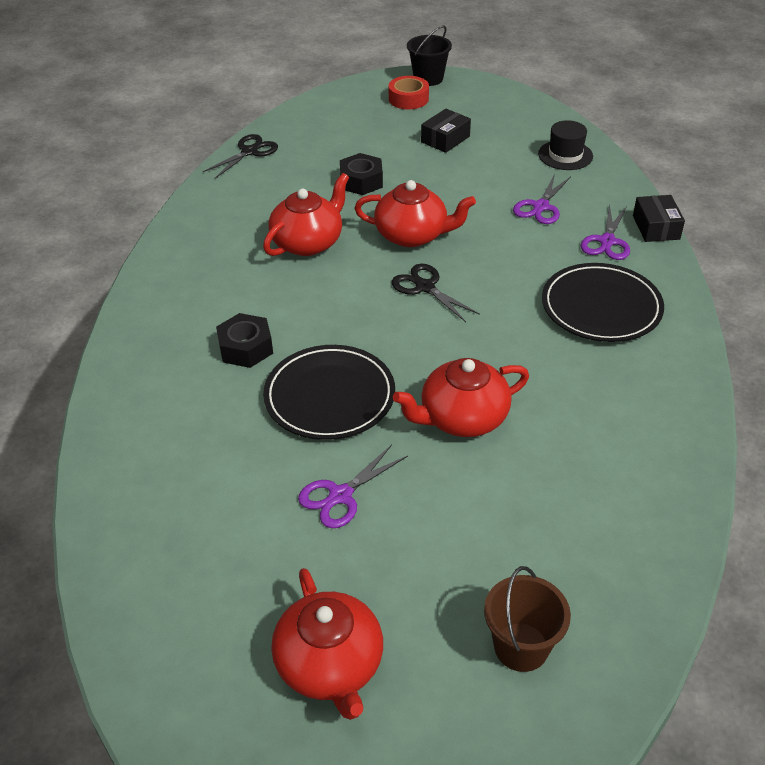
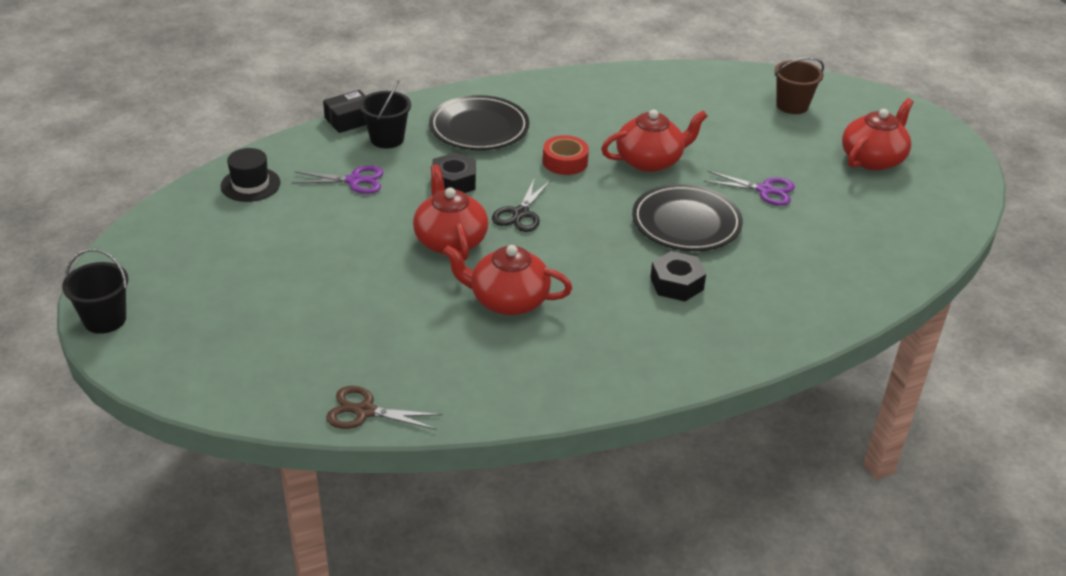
camera: 120 degrees left, 5 degrees down
(249, 152) = (365, 411): black scissors -> brown scissors
(361, 181) = (377, 301): black nut -> black nut (454, 182)
(408, 99) = (169, 320): red tape -> red tape (565, 162)
(445, 139) = (256, 267): black box -> none
(462, 418) = (650, 161): red teapot -> red teapot turned 60 degrees counterclockwise
(607, 241) = (387, 139): purple scissors -> black bucket

